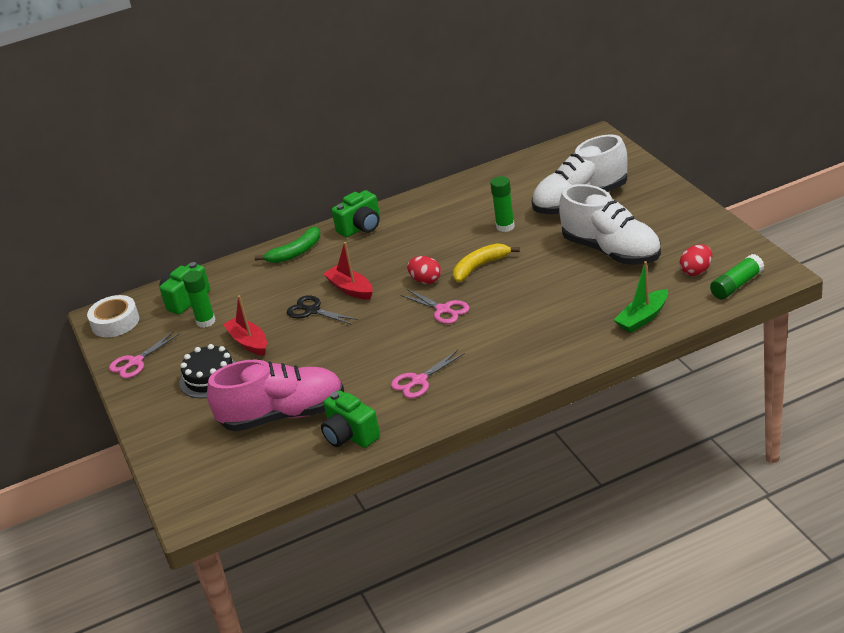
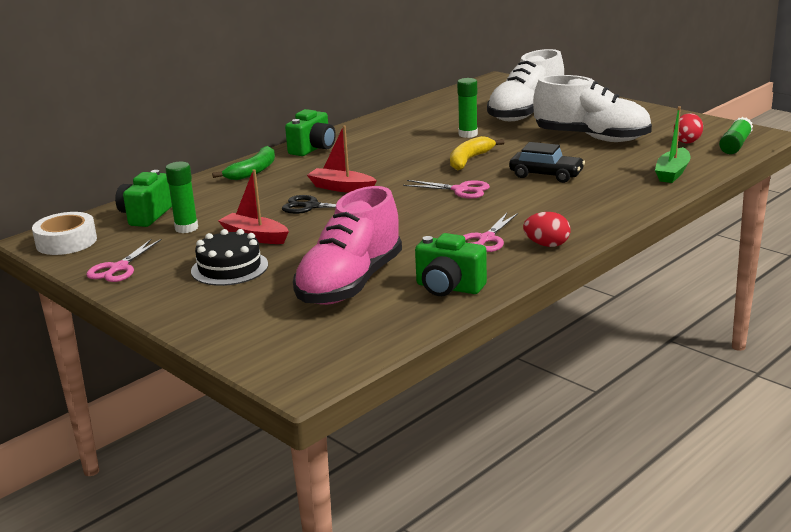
camera: 25 degrees left, 10 degrees down
(283, 415) = (350, 284): pink shoe -> pink shoe turned 150 degrees clockwise
(426, 280) = (420, 174): red egg -> red egg (547, 245)
(530, 301) = (546, 175): none -> black car

